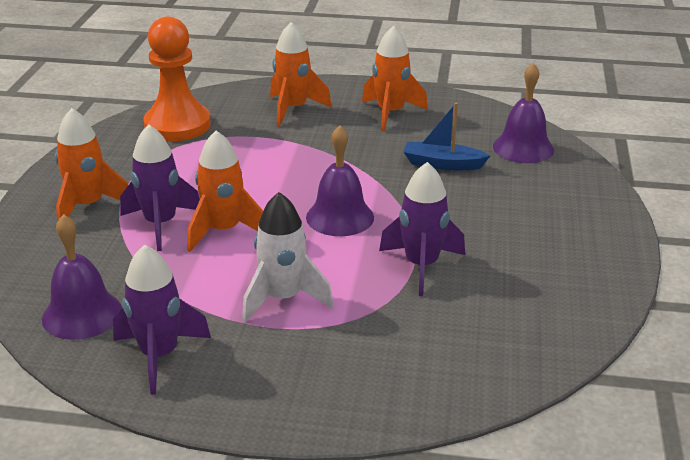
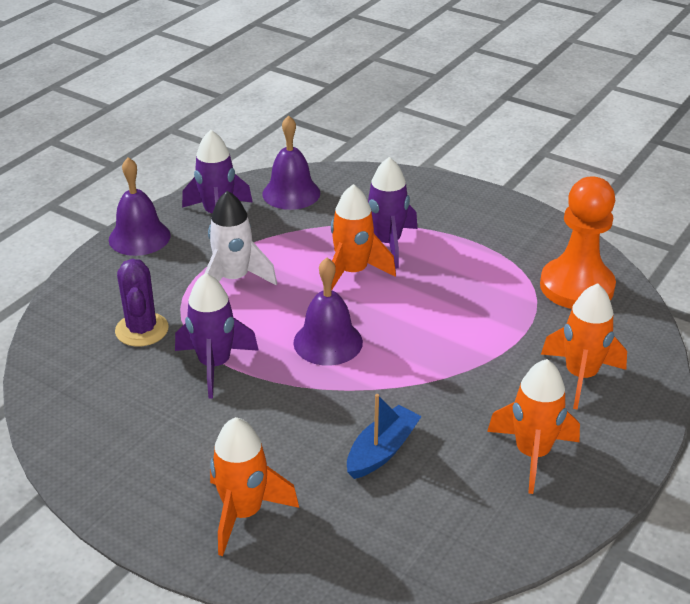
camera: 115 degrees right, 5 degrees up
(88, 206) = (441, 214): orange rocket -> orange rocket (243, 513)
(411, 329) = (142, 330): none -> purple cactus
(523, 148) = (377, 541): purple bell -> purple bell (139, 237)

